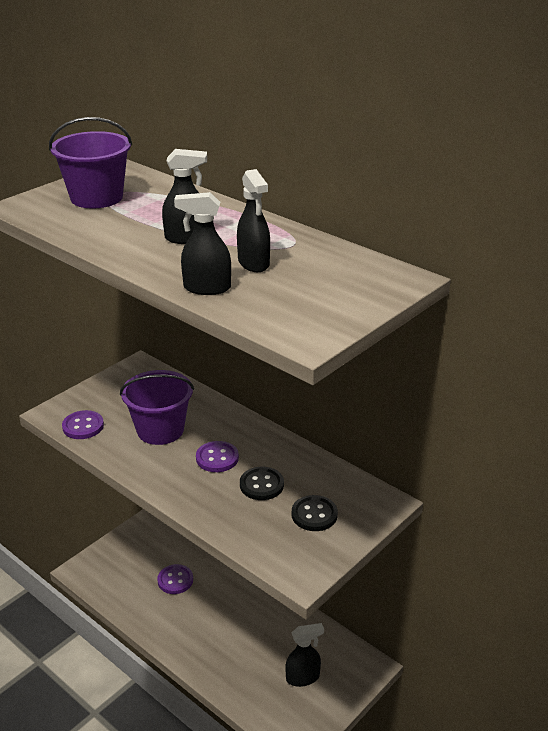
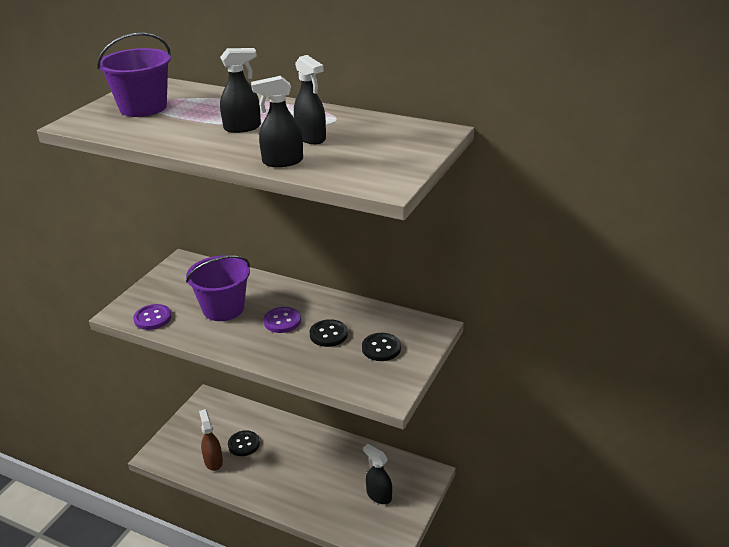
camera: 15 degrees left, 0 degrees up
(137, 592) = (213, 461): none -> brown spray bottle
(175, 580) = (244, 444): purple button -> black button
(303, 677) = (378, 495): black spray bottle -> black spray bottle turned 105 degrees counterclockwise

